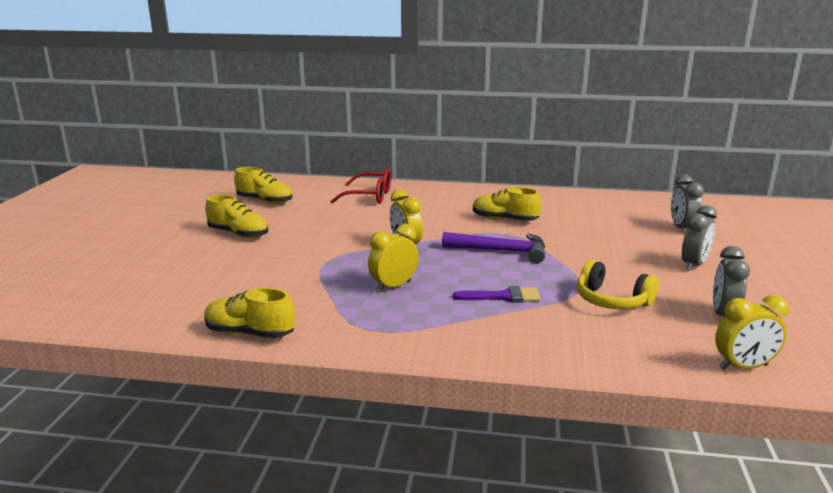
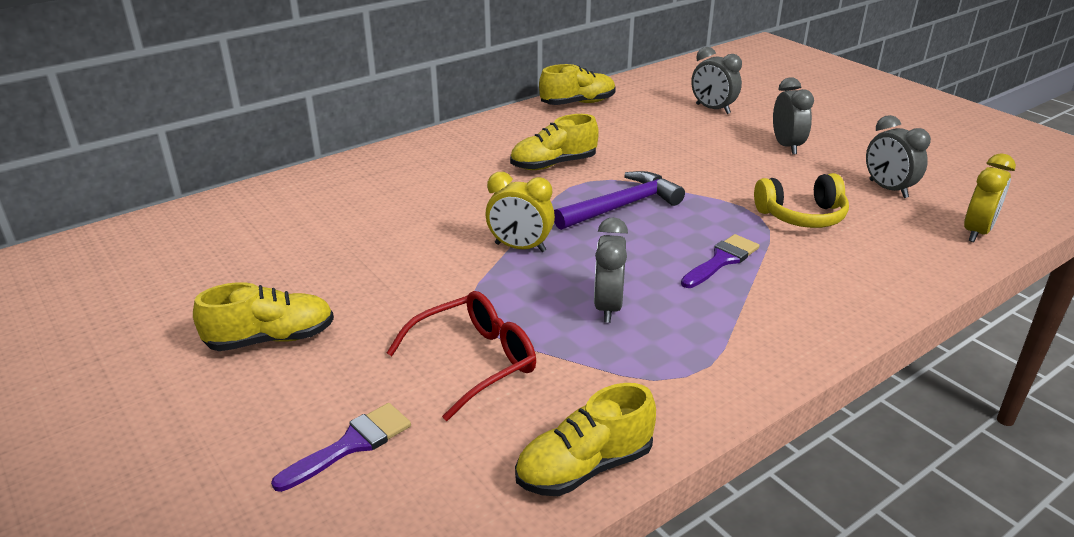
camera: 45 degrees left, 10 degrees up
(193, 279) = (351, 444): none -> purple brush
(264, 201) = (201, 268): yellow shoe -> yellow shoe (578, 103)
(370, 196) = (341, 196): red glasses -> red glasses (475, 361)
(393, 286) = (608, 307): yellow clock -> grey clock

